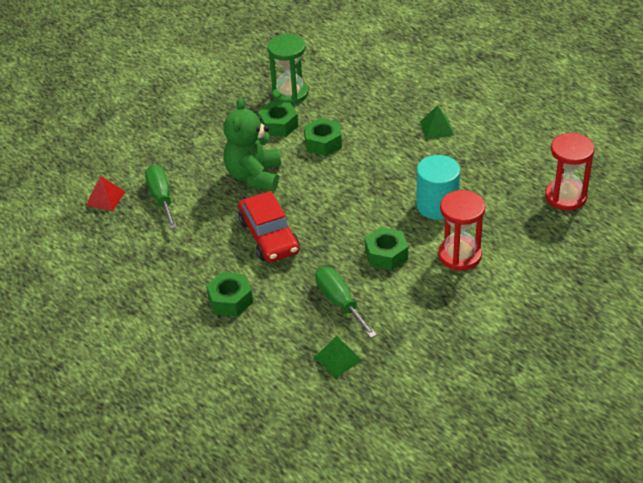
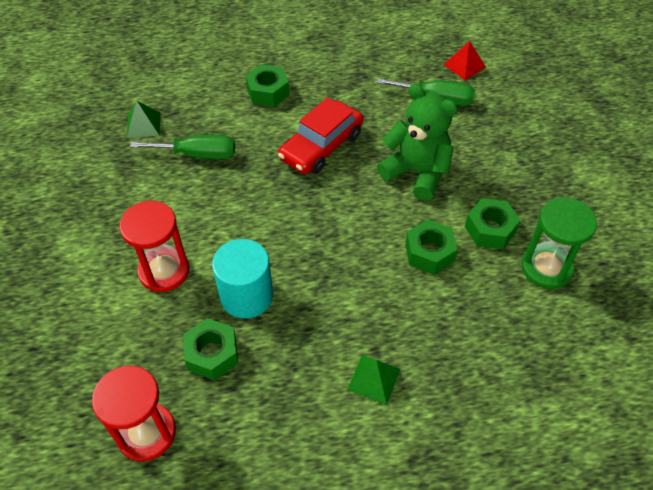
camera: 120 degrees right, 10 degrees up
(269, 236) = (321, 146): red car -> red car turned 60 degrees counterclockwise
(386, 255) = (220, 215): green nut -> green nut (212, 354)

